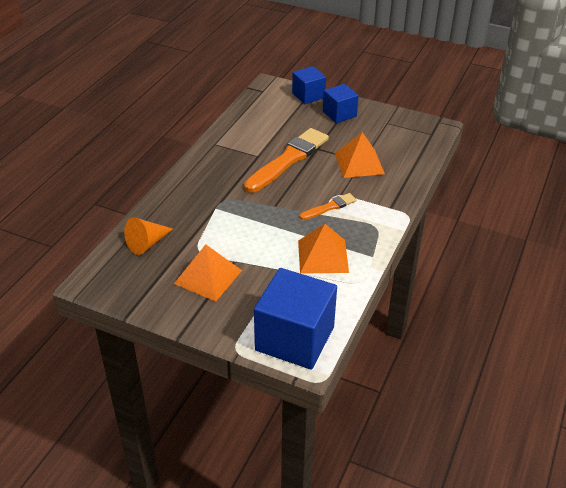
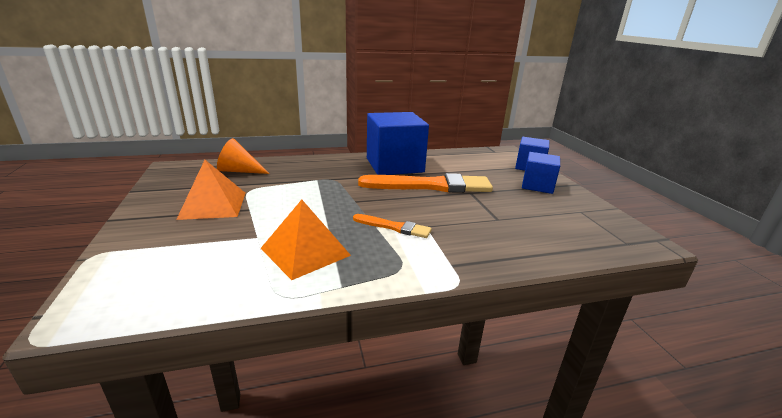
camera: 50 degrees right, 15 degrees down
(295, 338) = (128, 286): blue cube -> blue cube (394, 165)
(359, 163) = (490, 219): orange pyramid -> none

